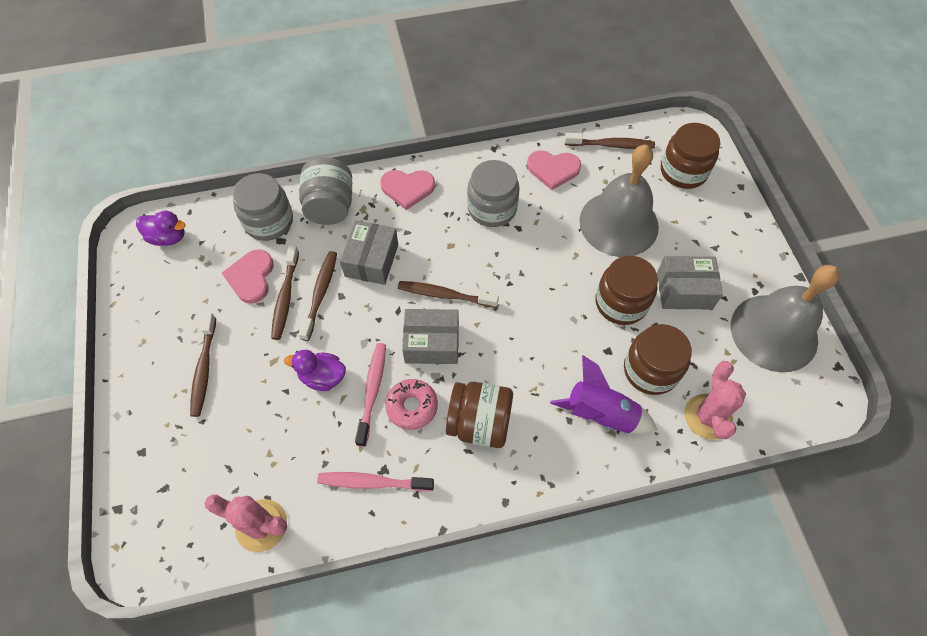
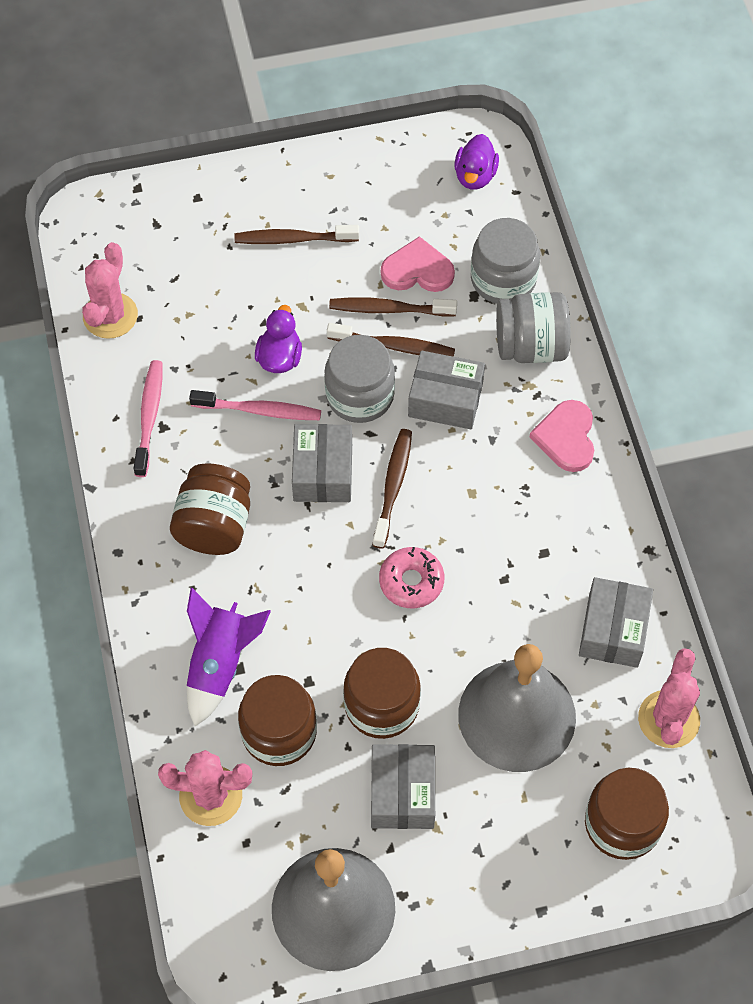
camera: 90 degrees right, 0 degrees up
(412, 406) = (238, 453): pink donut -> pink donut (411, 582)
(492, 208) = (536, 545): grey jar -> grey jar (360, 395)
(553, 169) = (613, 630): pink heart -> grey box
(611, 145) = (668, 719): brown toothbrush -> pink cactus

